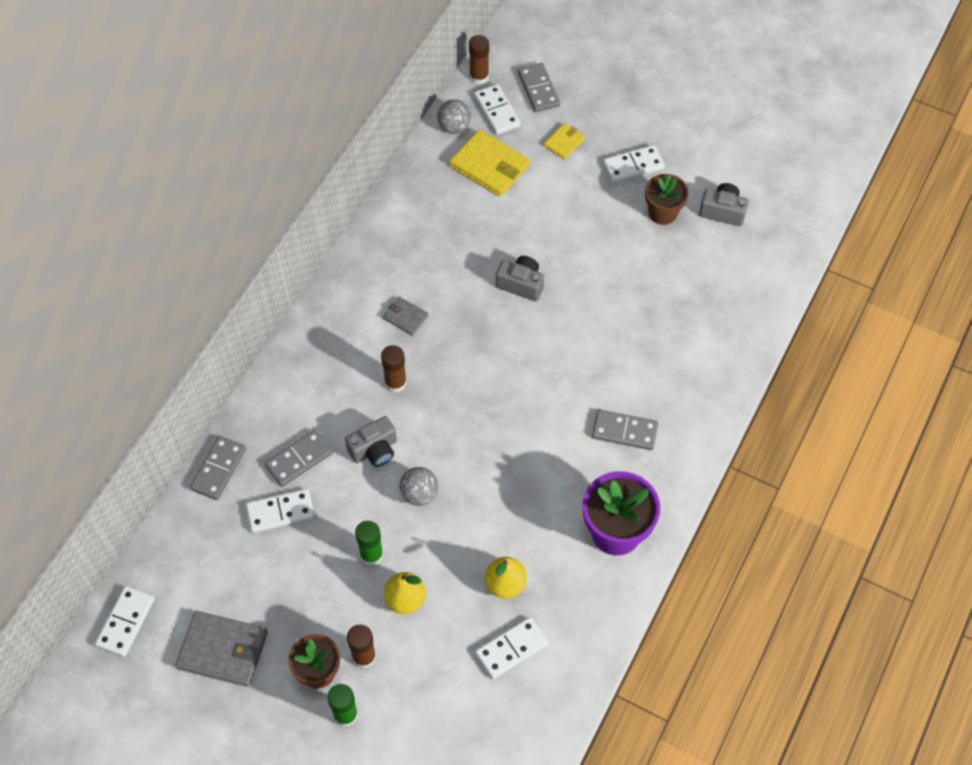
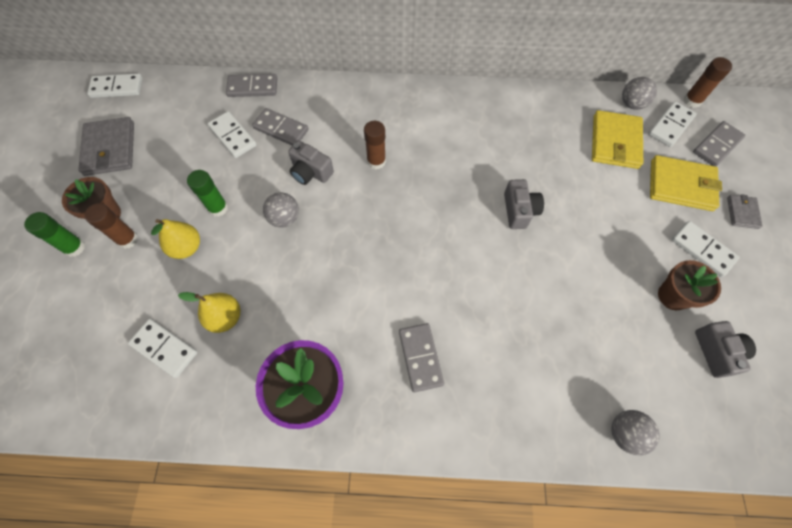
camera: 65 degrees right, 5 degrees up
(405, 317) = (438, 144): grey wallet -> grey wallet (742, 212)
(564, 142) = (681, 185): yellow wallet -> yellow wallet, size x1.87
(754, 312) = (625, 433): none -> grey ball

